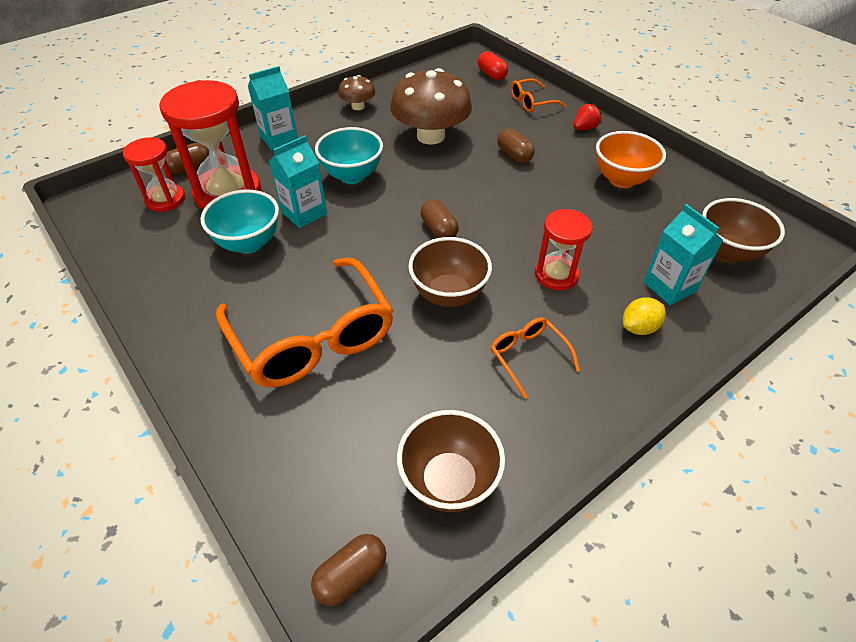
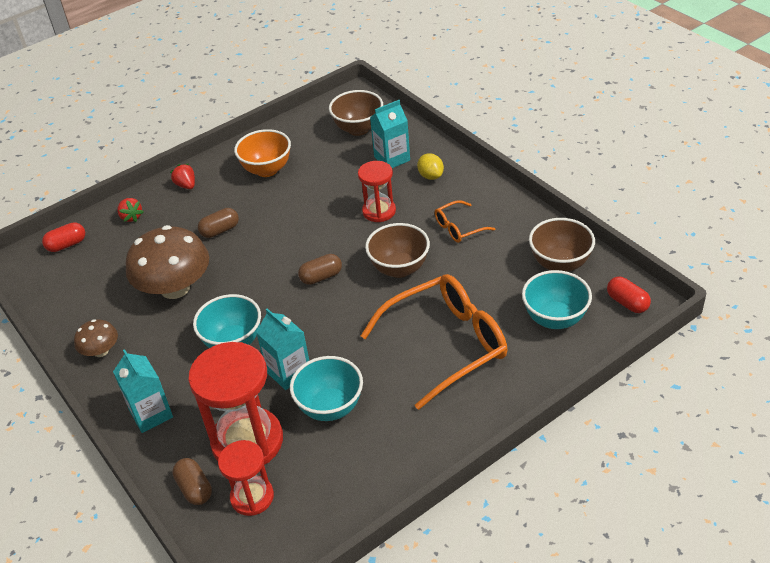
camera: 85 degrees left, 5 degrees down
(334, 462) = (555, 319): none -> turquoise bowl
(351, 575) = (627, 303): brown capsule -> red capsule
(531, 102) = (131, 217): orange glasses -> red strawberry

